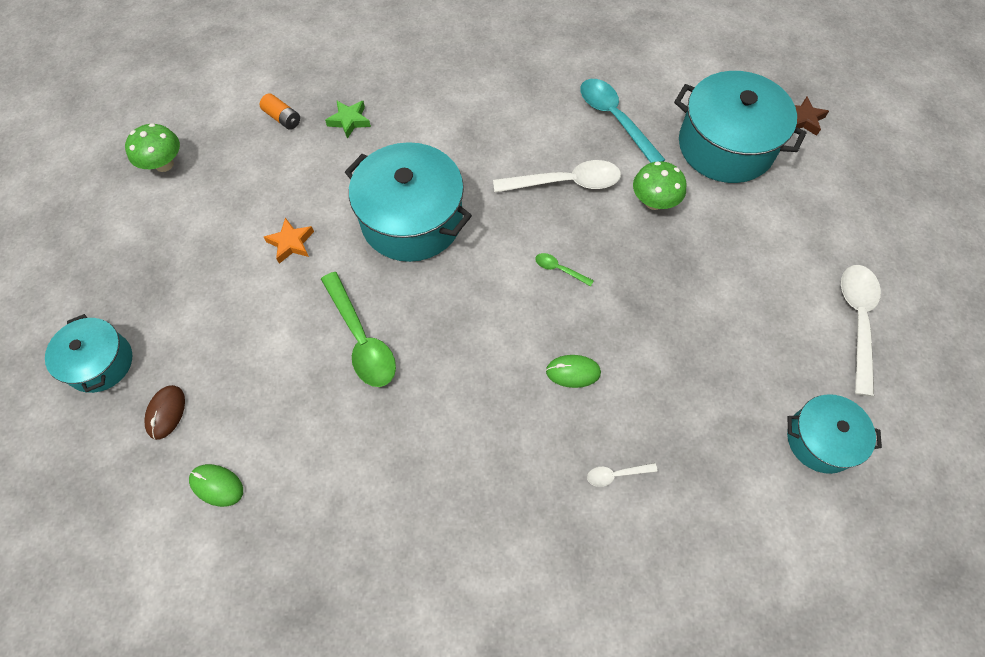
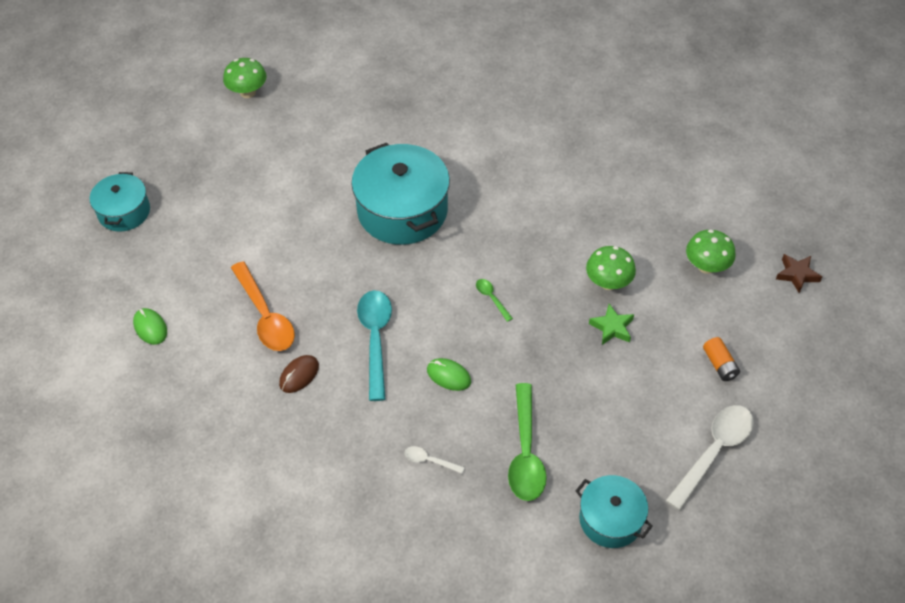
camera: 30 degrees right, 10 degrees down
(166, 412) = (146, 265): brown mouse -> brown mouse (299, 375)
(282, 118) = (355, 93): orange battery -> orange battery (719, 364)
(291, 243) = (302, 188): orange star -> none
(341, 404) = (265, 316): none -> orange spoon
(349, 121) = (404, 116): green star -> green star (612, 327)
(361, 339) = (308, 279): green spoon -> green spoon (525, 452)
(565, 182) = (544, 236): white spoon -> none
(614, 119) = (623, 204): turquoise spoon -> turquoise spoon (375, 339)
(725, 146) = (706, 266): turquoise pot -> green mushroom

